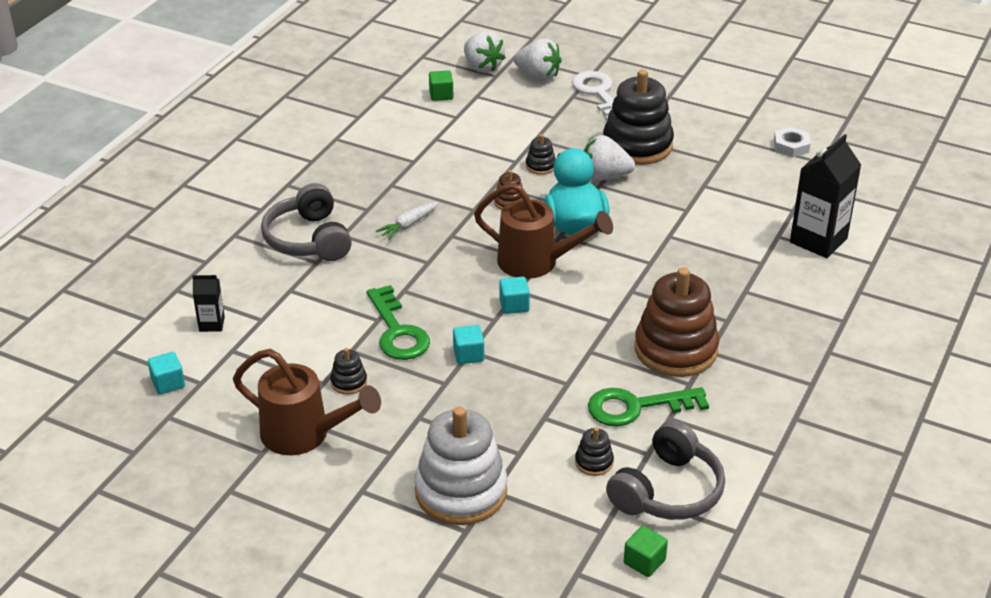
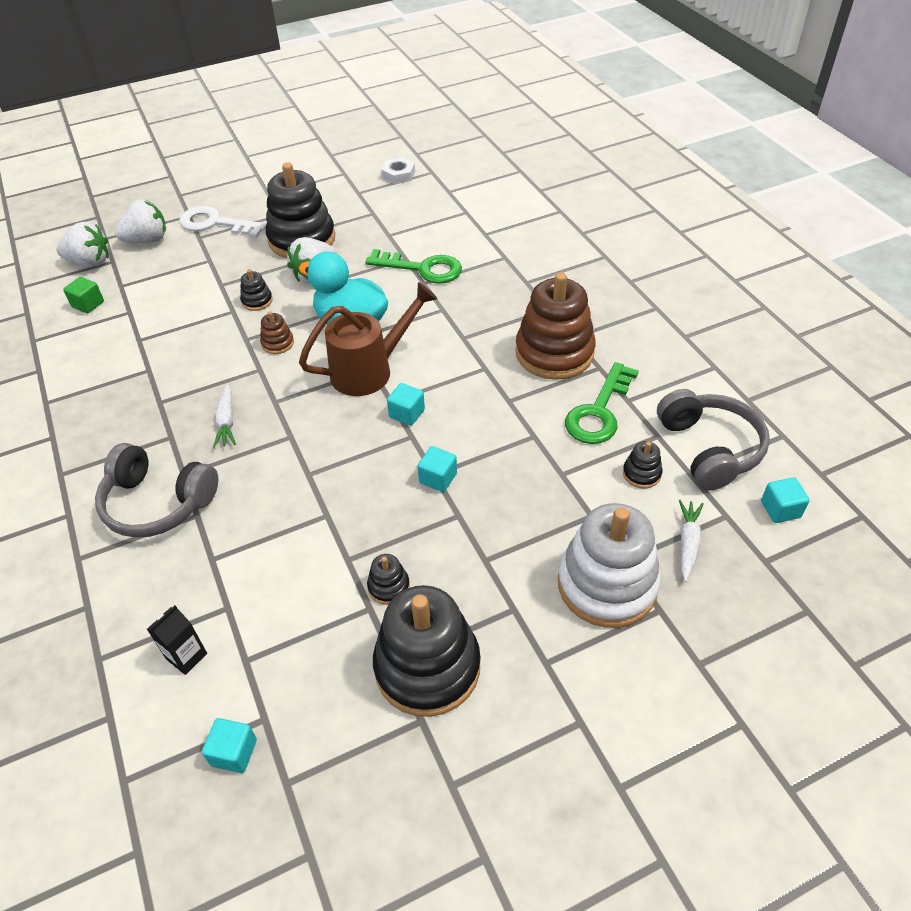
camera: 50 degrees left, 10 degrees up
(304, 434) = (427, 667): brown watering can -> black stacking toy
(397, 331) = (357, 510): green key -> green key (422, 268)
(548, 519) = (687, 543): none -> white carrot
(644, 562) = (780, 509): green cube -> turquoise cube
(818, 240) = (510, 219): black carton -> none

